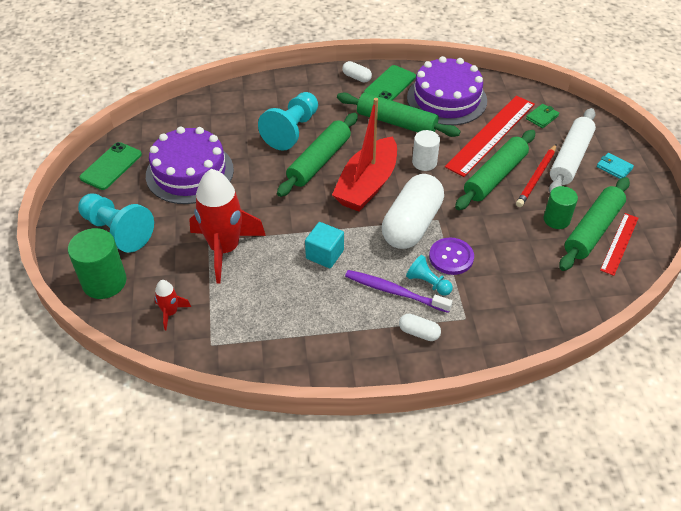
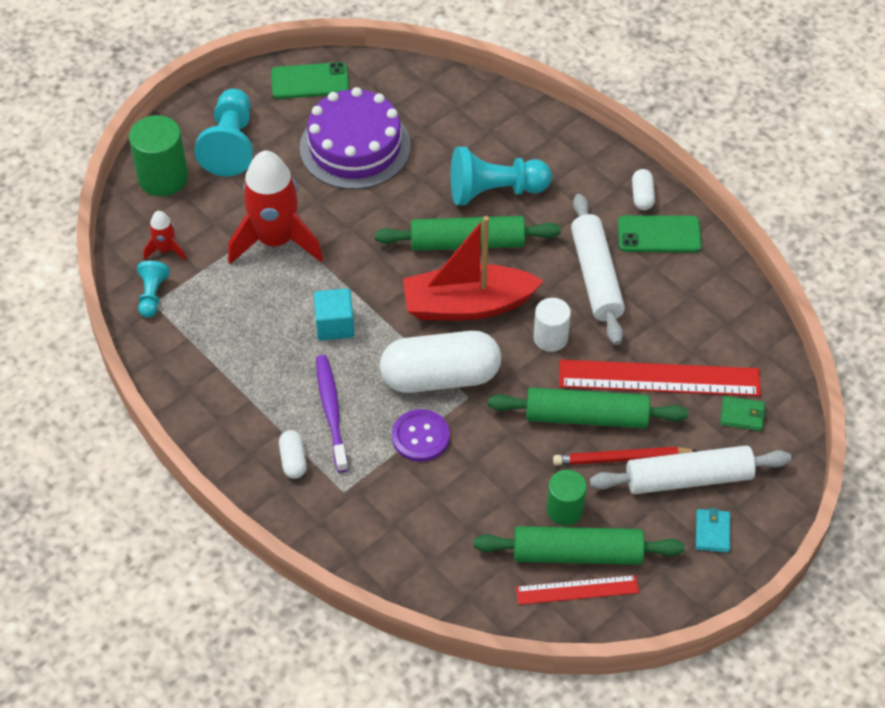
camera: 55 degrees right, 5 degrees up
(396, 122) = (596, 276): green rolling pin -> white rolling pin
(428, 283) = (366, 434): turquoise pawn -> turquoise pawn (152, 295)
(446, 99) = (685, 302): purple cake -> none

